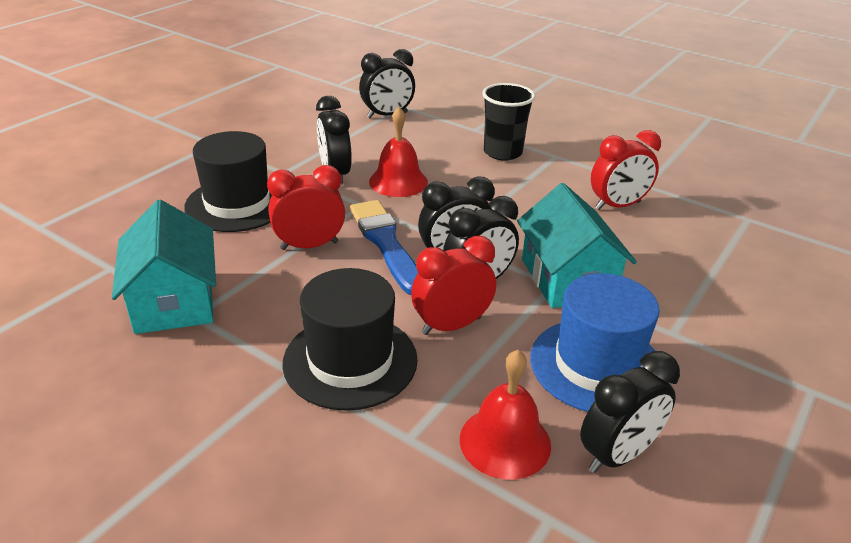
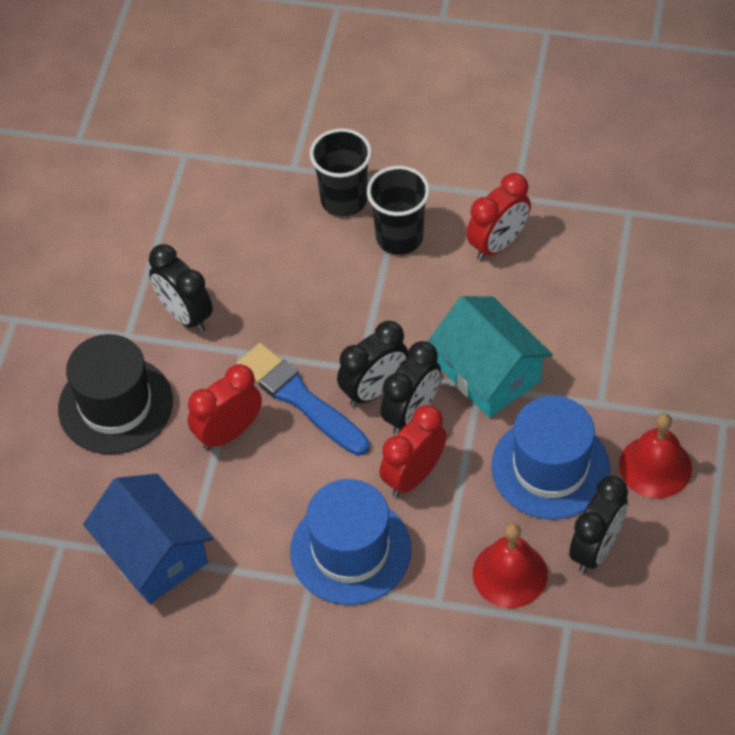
camera: 20 degrees left, 20 degrees up
(174, 301) = (154, 554): turquoise house -> blue house
(350, 361) = (350, 550): black hat -> blue hat
(387, 115) = (177, 181): black clock -> none
(398, 181) = (259, 299): red bell -> red bell (655, 466)
(535, 181) = (399, 237): none -> black cup

